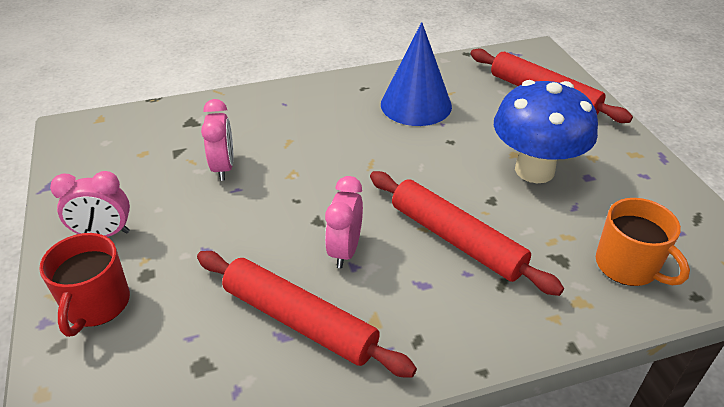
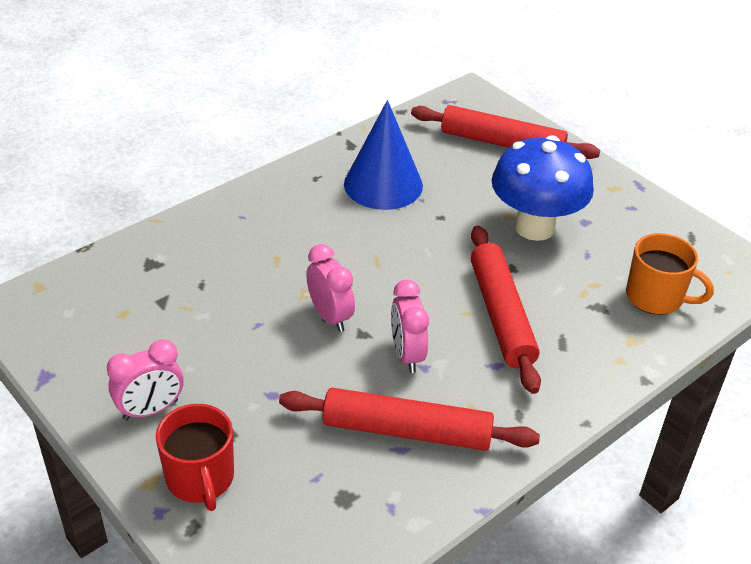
camera: 25 degrees left, 0 degrees up
(223, 167) = (227, 305): pink clock -> pink clock (330, 316)
(456, 239) = (501, 315): red rolling pin -> red rolling pin turned 60 degrees clockwise

